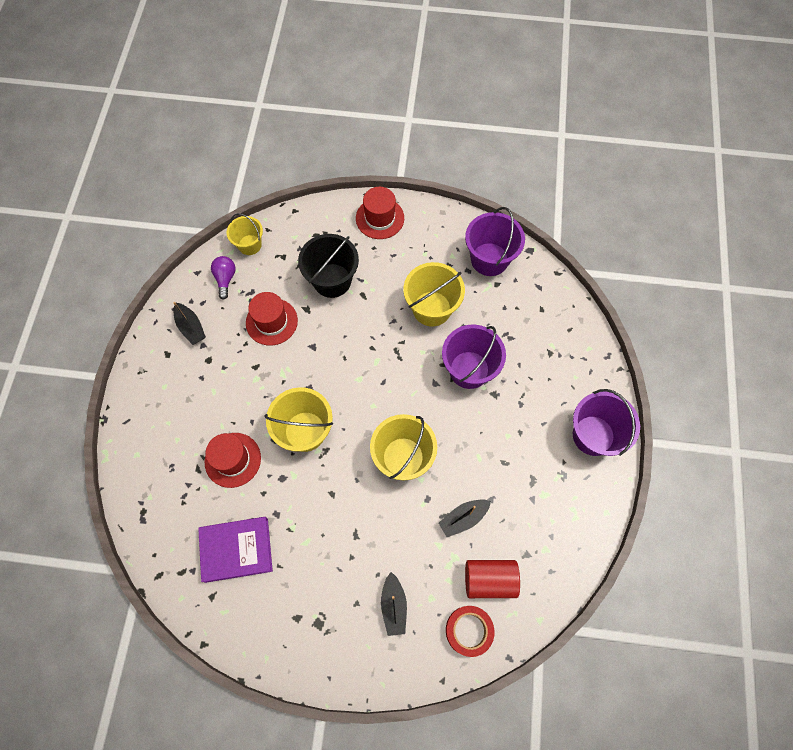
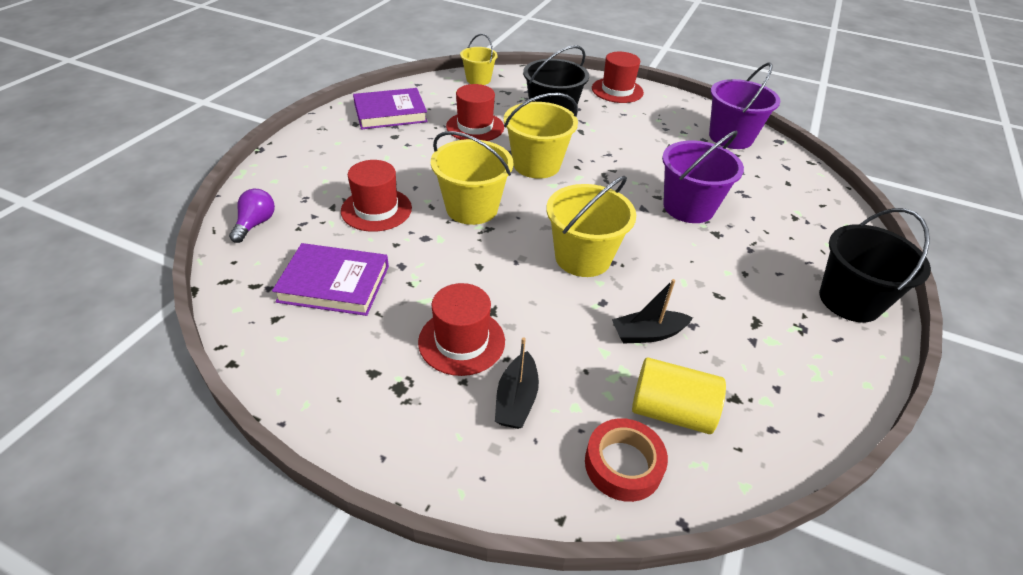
camera: 15 degrees right, 25 degrees down
(191, 327) = (390, 113): black boat -> purple book
(225, 279) = (443, 93): purple light bulb -> purple light bulb (255, 224)
(344, 570) = (461, 341): none -> red hat
(431, 308) = (655, 155): yellow bucket -> yellow bucket (536, 165)
(489, 580) = (671, 411): red cylinder -> yellow cylinder
(593, 435) = (849, 300): purple bucket -> black bucket

